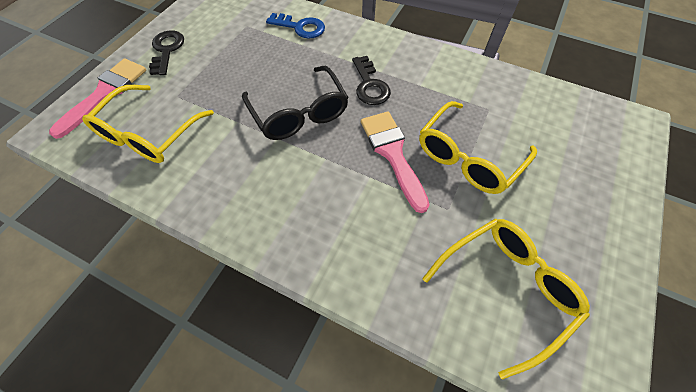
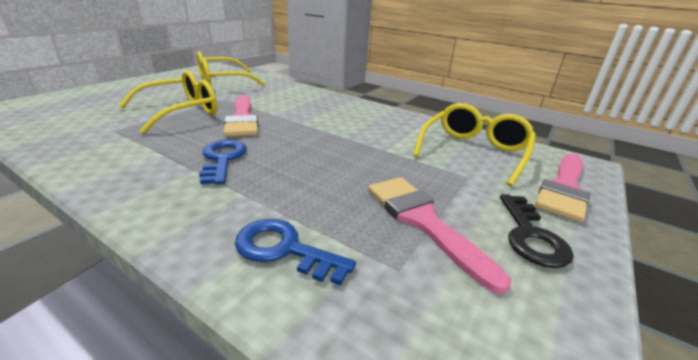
camera: 175 degrees left, 30 degrees down
(226, 51) = (423, 221): none -> pink brush
(299, 114) = (318, 148): black glasses -> none
(370, 85) = (222, 159): black key -> blue key

